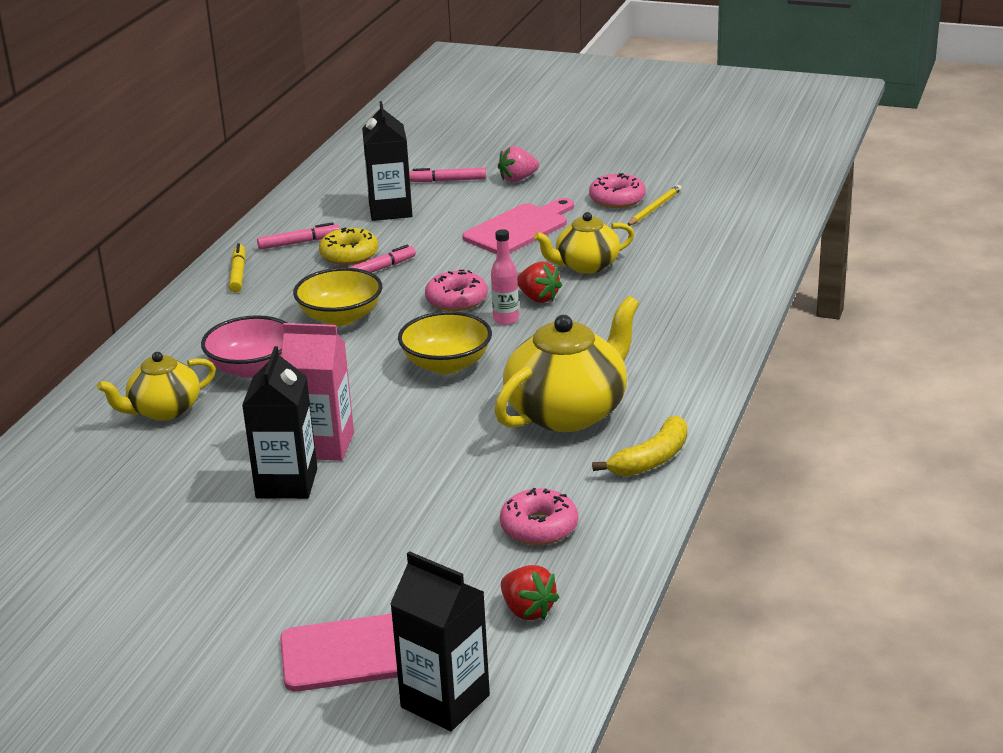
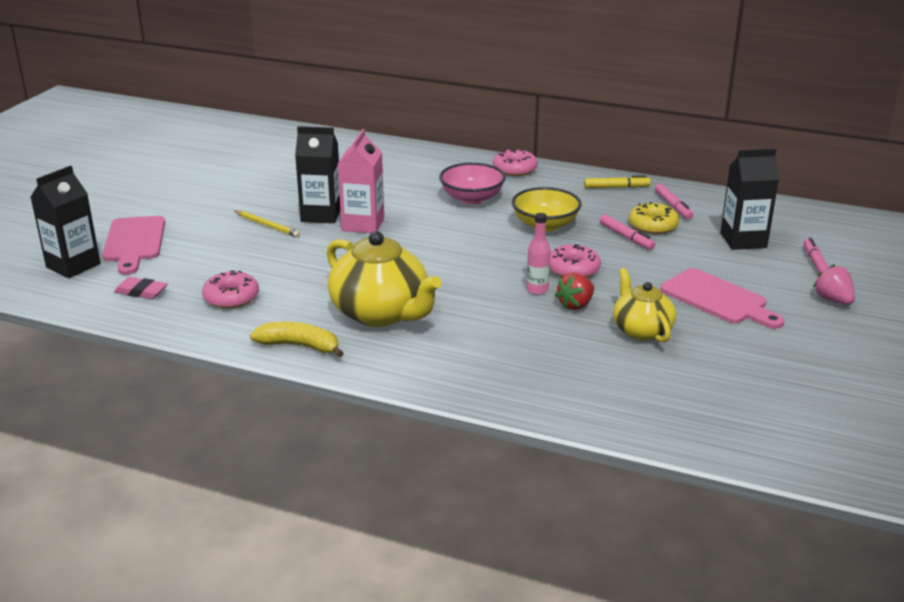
camera: 90 degrees right, 0 degrees up
(164, 410) = (422, 175): yellow teapot -> none
(446, 364) = (465, 265): yellow bowl -> none
(527, 610) = (141, 291): red strawberry -> pink eraser
(617, 199) = (800, 354): pink donut -> pink donut (514, 169)
(651, 459) = (299, 346): yellow banana -> yellow banana turned 150 degrees clockwise
(654, 208) = (782, 375): yellow pencil -> yellow pencil (267, 225)

